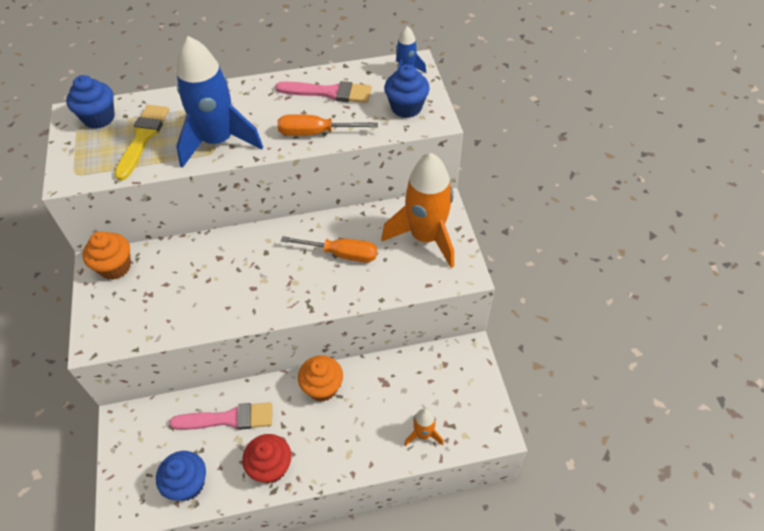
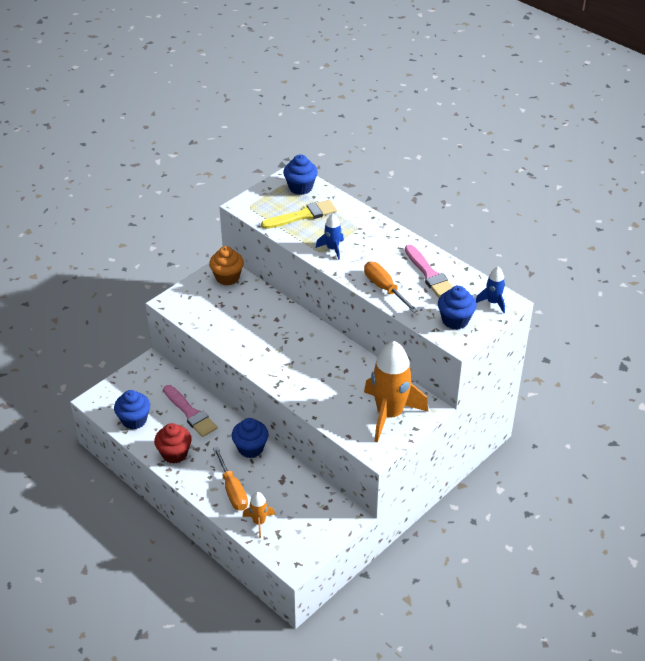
camera: 55 degrees right, 10 degrees down
(218, 141) = (332, 249): blue rocket -> blue rocket, size x0.47
(322, 387) = (250, 448): orange cupcake -> blue cupcake
(341, 254) = (333, 377): orange screwdriver -> orange screwdriver (232, 490)

